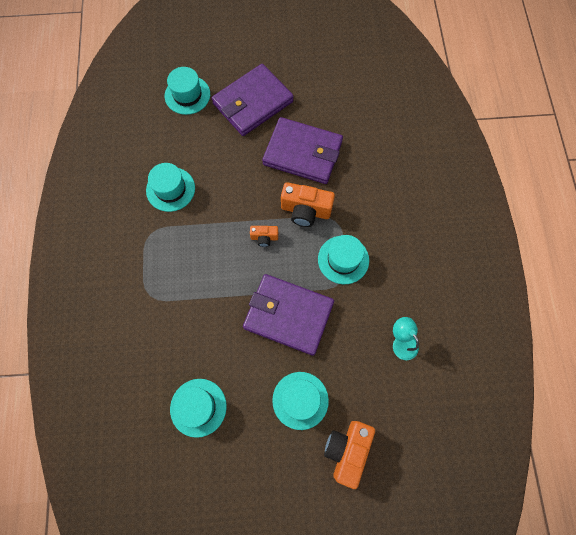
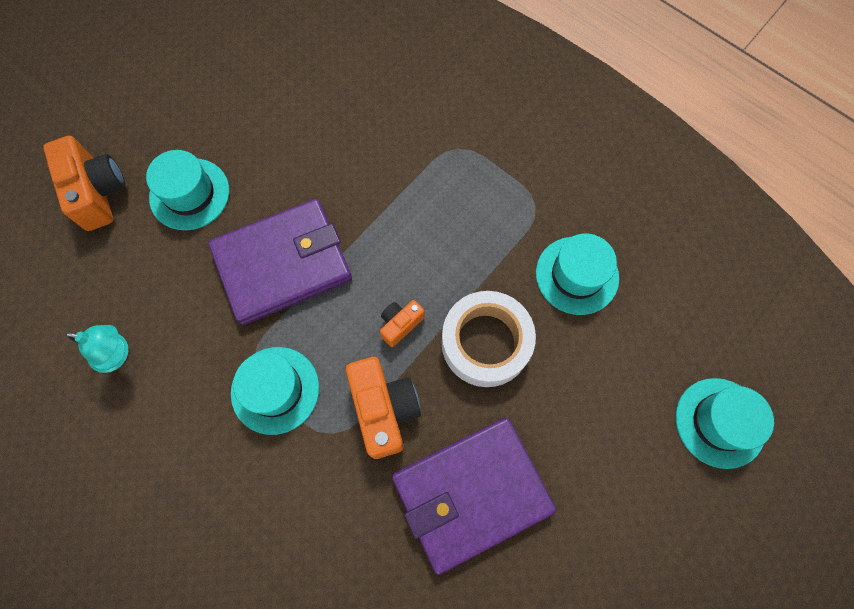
camera: 135 degrees right, 0 degrees up
(198, 407) = (292, 101): turquoise hat -> none
(238, 198) = (485, 343): none -> white tape
(253, 102) = (624, 505): purple wallet -> none
(305, 211) = (384, 409): orange camera -> orange camera turned 105 degrees clockwise

